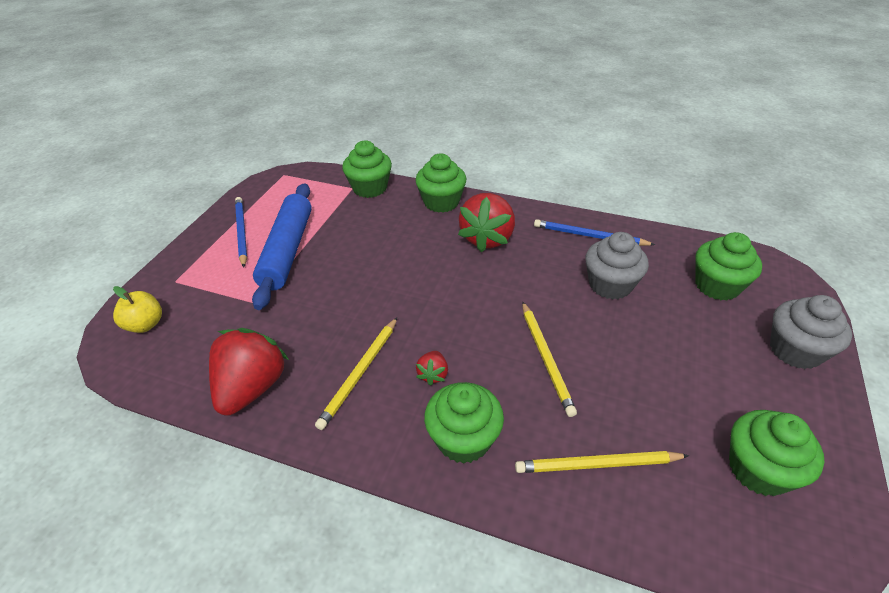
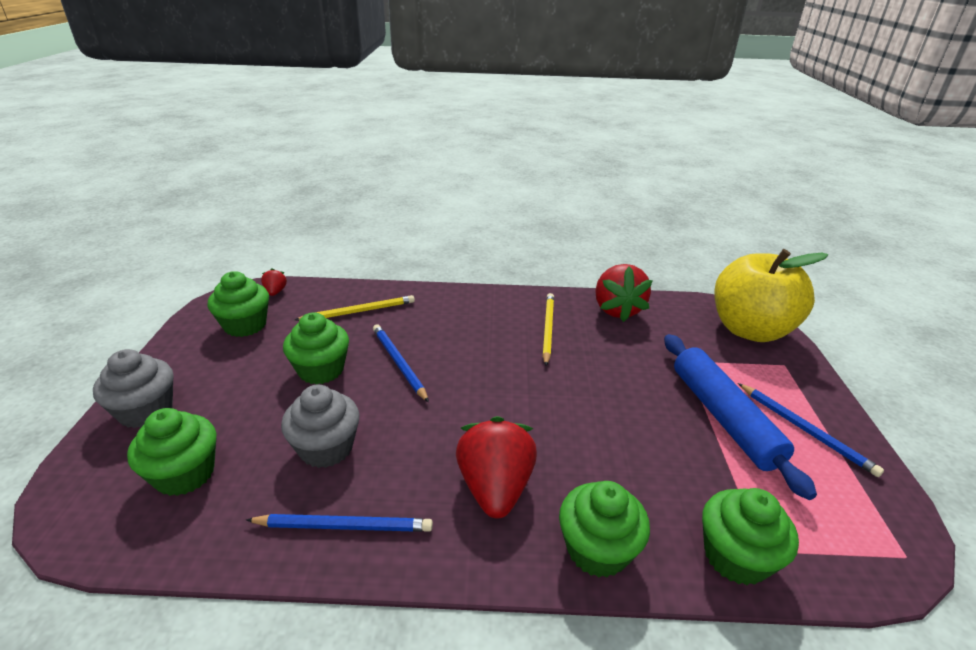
camera: 160 degrees right, 10 degrees down
(145, 324) = (749, 330): yellow apple -> yellow apple, size x2.38
(433, 374) = (490, 337): red strawberry -> red strawberry (275, 292)
(463, 439) = (452, 309): green cupcake -> green cupcake (321, 370)
(546, 358) = (399, 363): yellow pencil -> blue pencil

